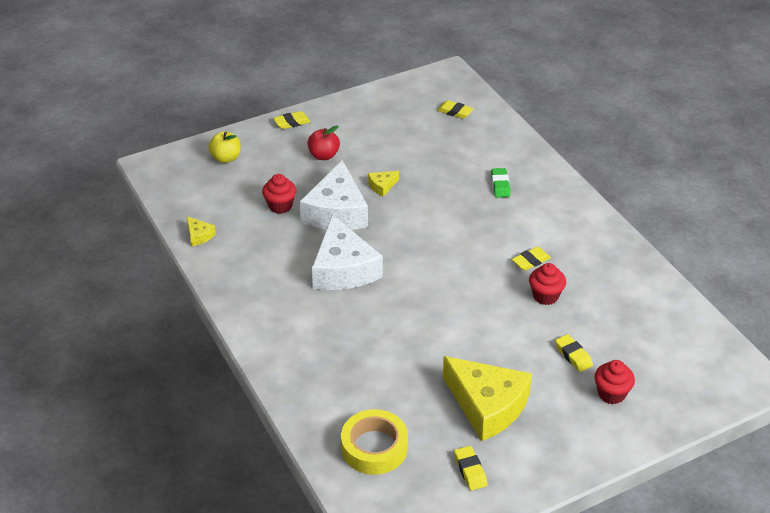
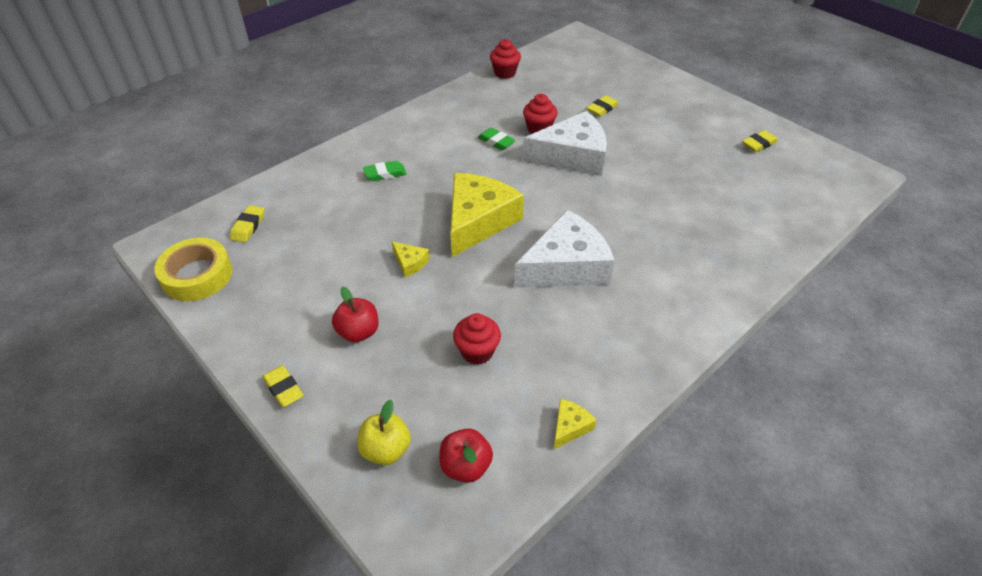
camera: 105 degrees left, 5 degrees up
(197, 187) = (466, 466): none -> red apple
(337, 211) = (470, 293): white cheese -> white cheese (572, 156)
(374, 447) = (779, 198): yellow tape -> yellow tape (197, 275)
(487, 405) = (686, 144): yellow cheese -> yellow cheese (478, 221)
(530, 261) = (496, 142): yellow eraser -> green eraser
(611, 394) = (631, 89): red cupcake -> red cupcake (505, 73)

